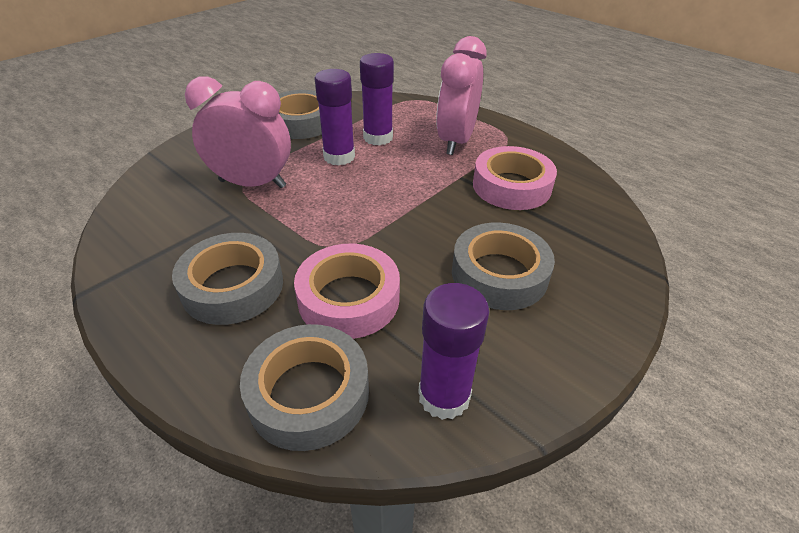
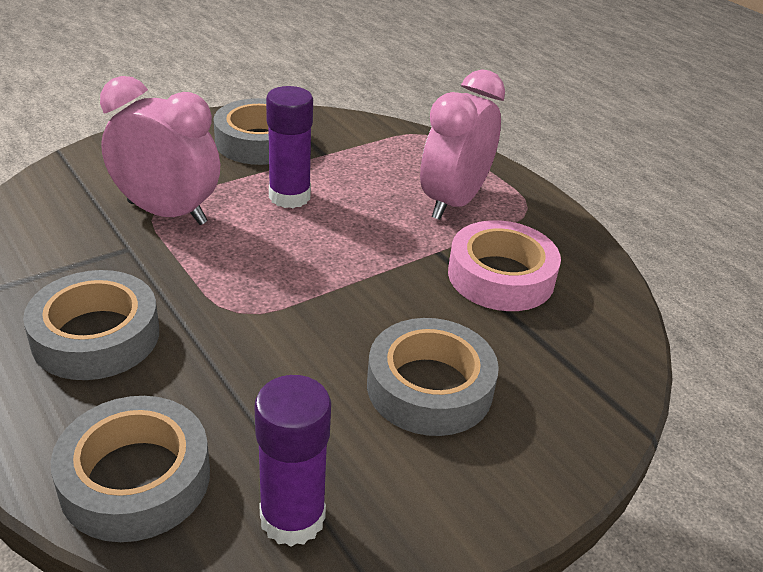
camera: 10 degrees right, 5 degrees down
(349, 299) = (227, 379): pink tape -> none
(378, 138) = (351, 179): purple glue stick -> none

